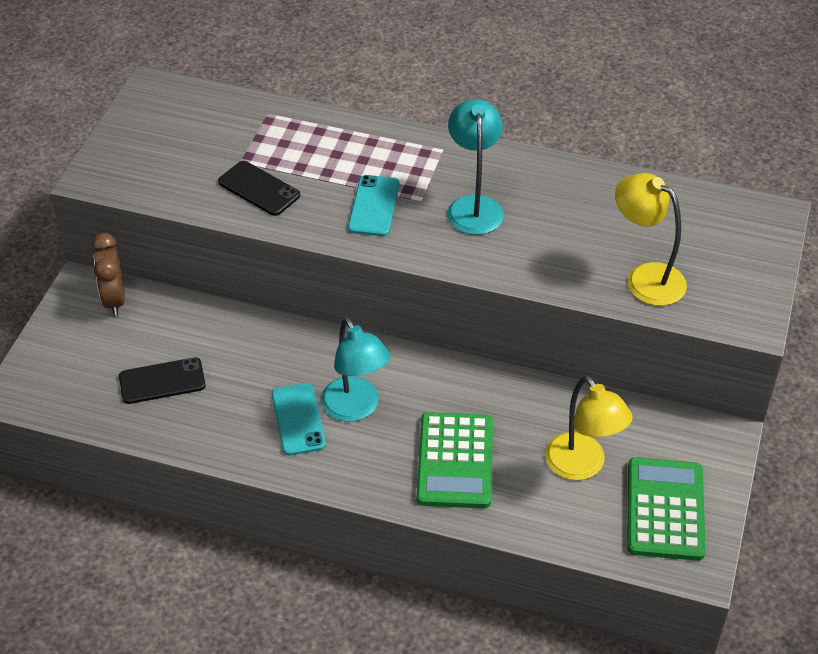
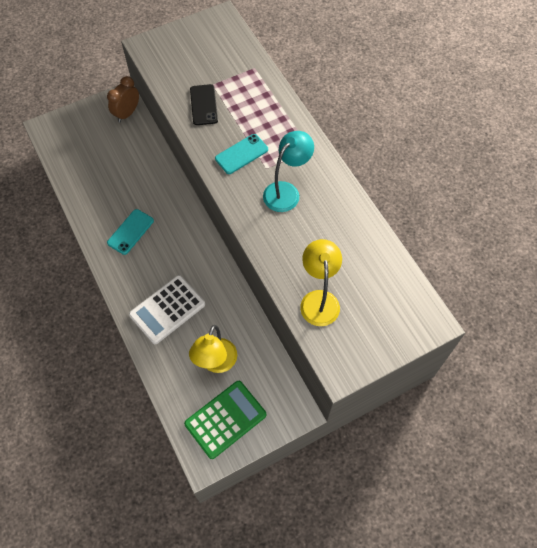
camera: 45 degrees right, 15 degrees up
(162, 381) = (101, 167): black phone -> none
(355, 409) = (158, 247): turquoise lamp -> none
(455, 461) = (167, 309): green calculator -> white calculator

